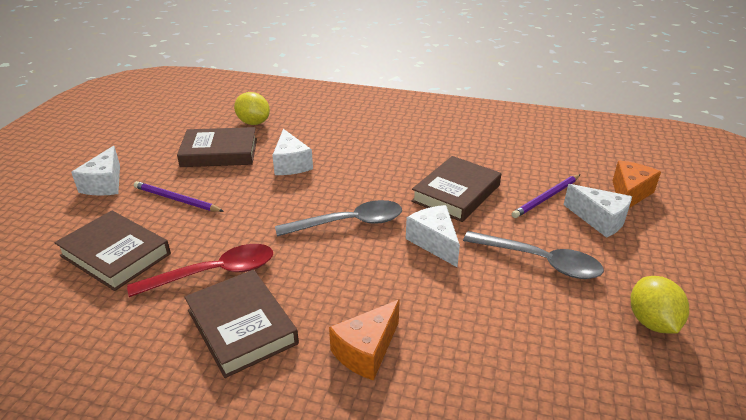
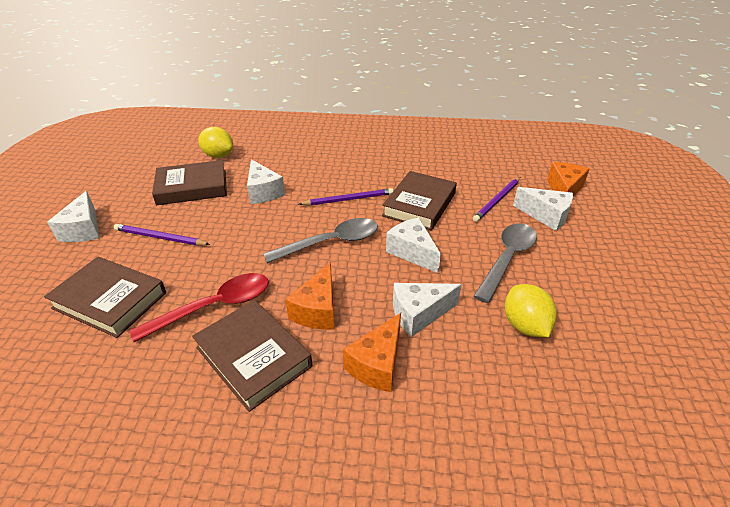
camera: 10 degrees left, 5 degrees up
(318, 289) = (317, 310): none -> orange cheese
(379, 180) = (348, 199): none -> purple pencil
(424, 307) = (419, 314): none -> white cheese
(540, 261) = (507, 259): grey spoon -> grey spoon turned 75 degrees counterclockwise
(652, 322) = (613, 302): yellow lemon -> yellow lemon (525, 325)

